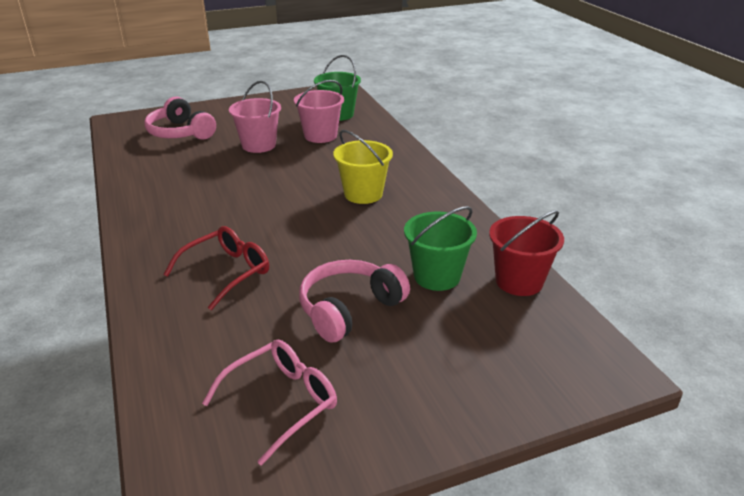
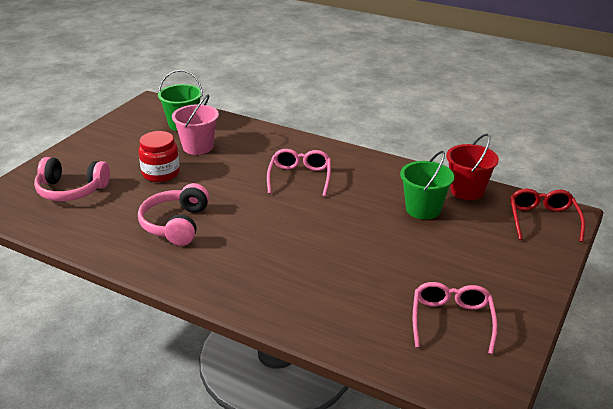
camera: 40 degrees left, 0 degrees up
(226, 272) = (298, 271): red glasses -> red glasses (543, 220)
(259, 145) = (161, 173): pink bucket -> red jar
(349, 309) = (406, 253): pink headphones -> pink headphones (176, 224)
(363, 194) = (300, 178): yellow bucket -> pink glasses

